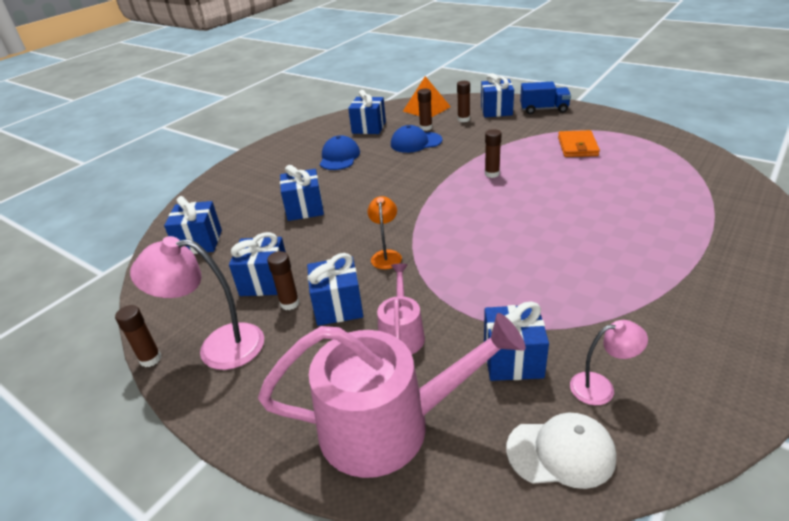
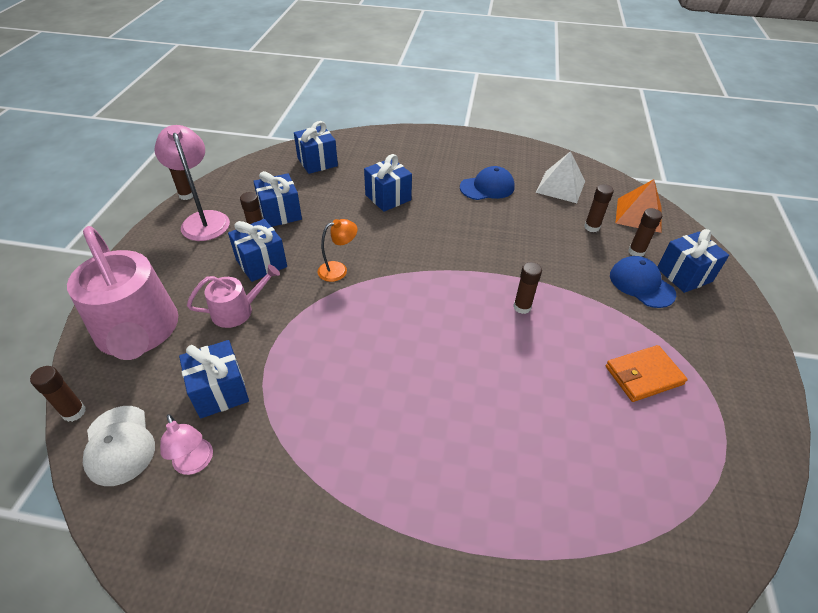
camera: 60 degrees right, 10 degrees up
(369, 127) = (560, 186): blue gift -> white pyramid
(416, 142) = (552, 229): blue cap -> blue cap (641, 284)
(496, 500) = (74, 412): none -> brown glue stick
(544, 109) = (727, 320): blue truck -> none

